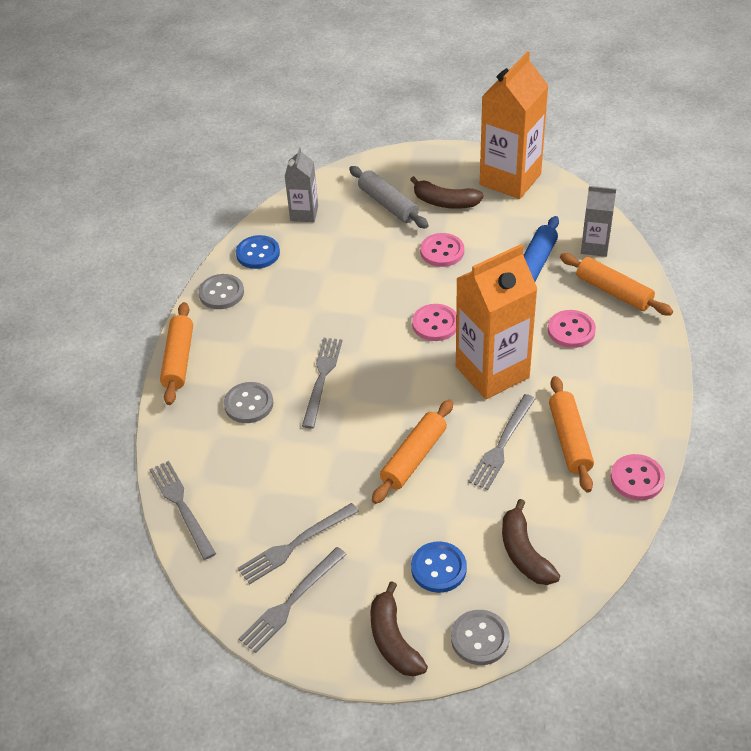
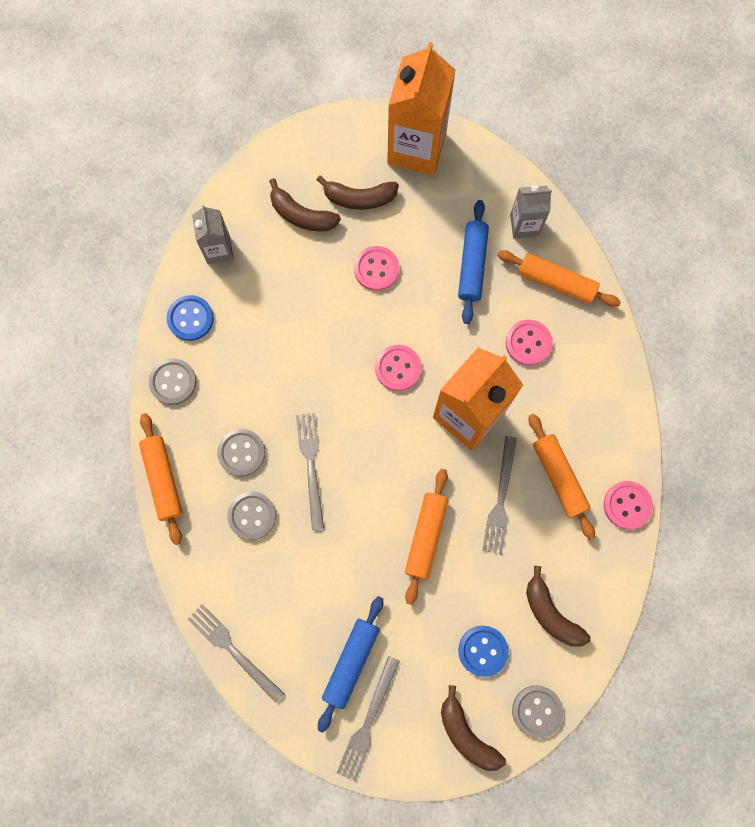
camera: 20 degrees left, 30 degrees up
(260, 355) = (241, 453): none -> grey button
(295, 545) = (351, 662): grey fork -> blue rolling pin
(388, 204) = (301, 215): grey rolling pin -> brown banana

